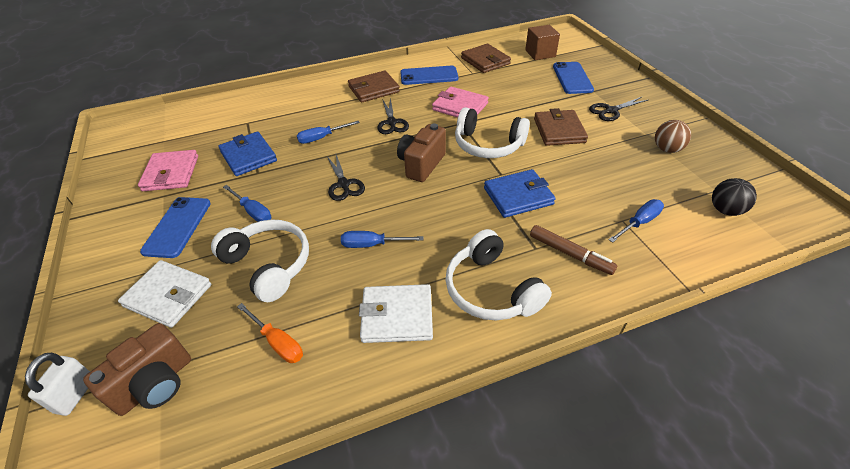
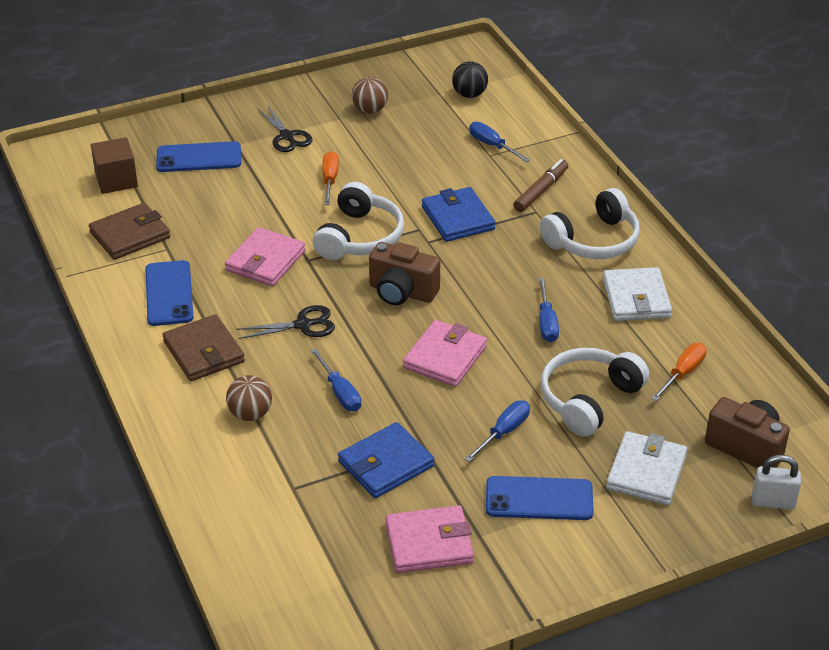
camera: 95 degrees left, 5 degrees down
(314, 106) = (250, 414): none -> brown ball
(344, 184) = (445, 357): black scissors -> pink wallet
(559, 130) = (330, 180): brown wallet -> orange screwdriver

